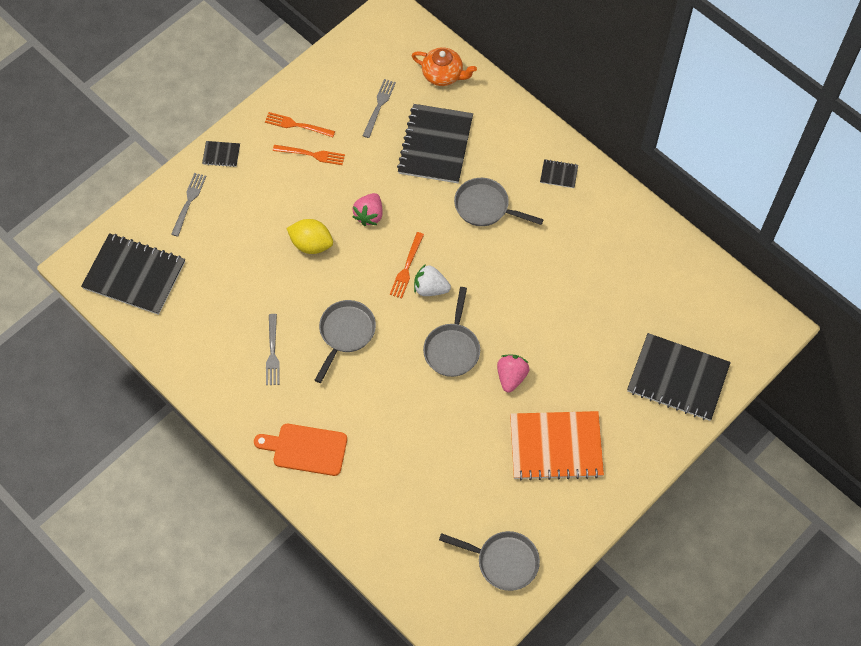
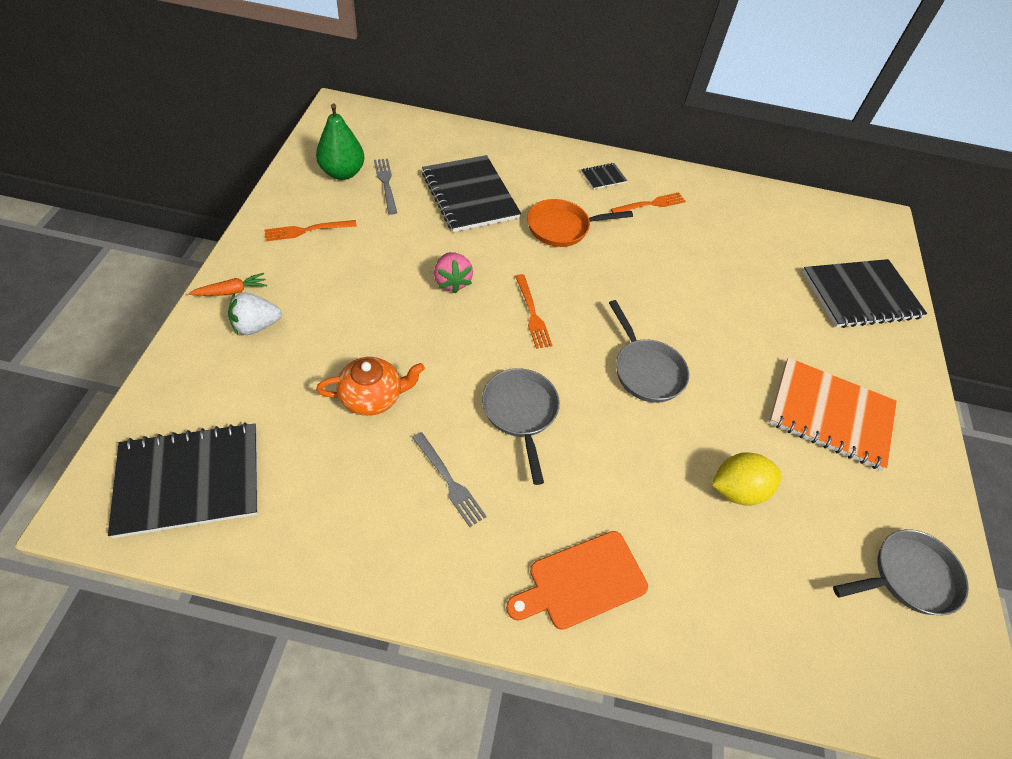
camera: 40 degrees left, 10 degrees down
(189, 201) = (218, 357): grey fork -> none
(221, 154) = (231, 291): black notebook -> orange carrot
(311, 244) = (408, 337): yellow lemon -> yellow lemon (737, 490)
(312, 154) = (344, 250): orange fork -> orange fork (651, 204)
(353, 82) = (342, 173): none -> green pear
(430, 288) = (573, 322): white strawberry -> white strawberry (256, 326)
(443, 75) = (430, 139): orange teapot -> orange teapot (373, 397)
(485, 207) = (562, 228): grey pan -> orange pan
(511, 377) = (726, 368): pink strawberry -> none
(556, 446) = (830, 414): orange notebook -> orange notebook turned 60 degrees clockwise

